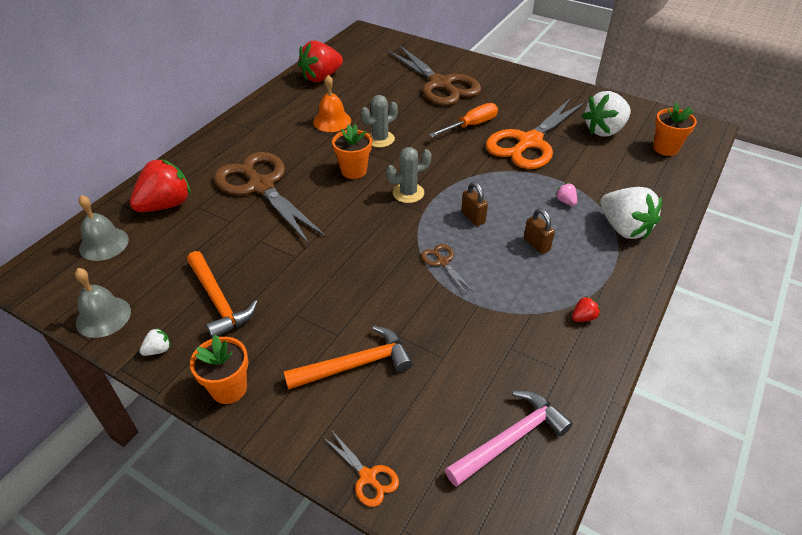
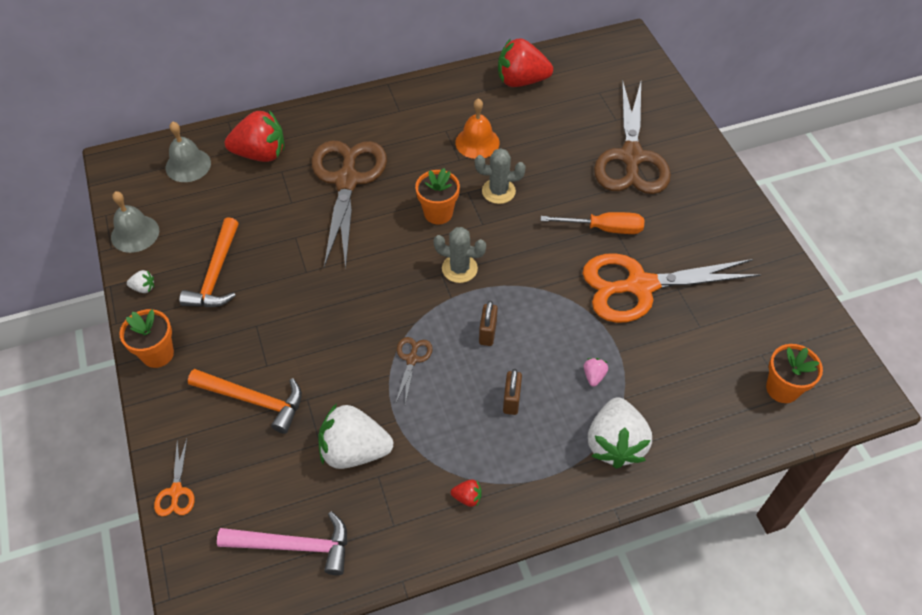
camera: 40 degrees right, 10 degrees up
(604, 130) = (741, 323): white strawberry -> white strawberry (354, 450)

